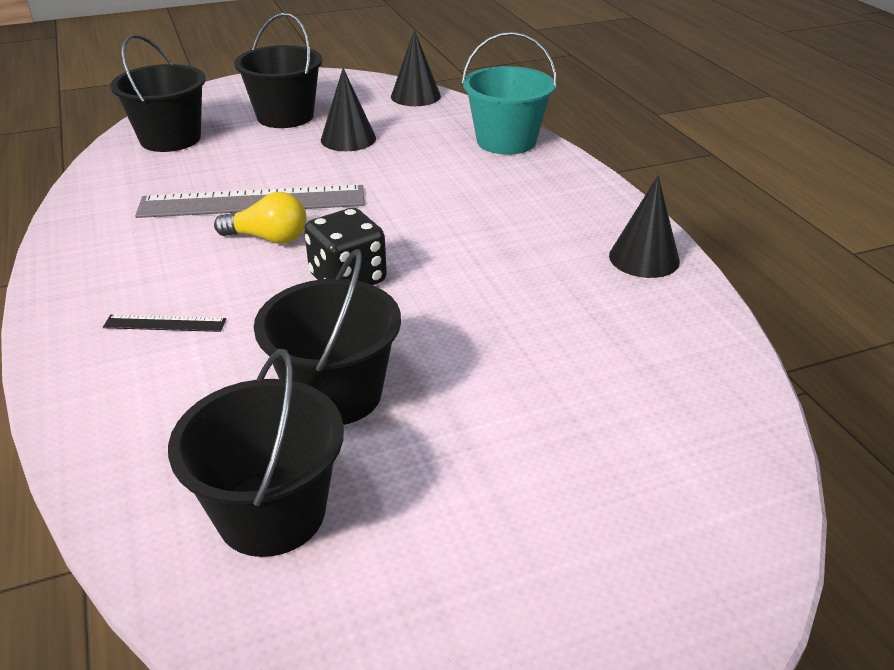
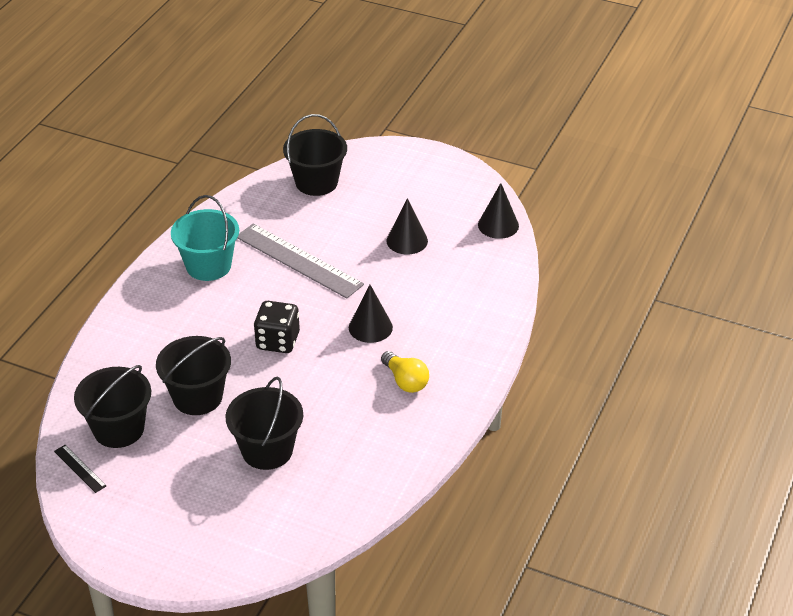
camera: 45 degrees right, 5 degrees up
(165, 323) = (178, 314): black ruler -> black ruler (80, 468)
(268, 238) = (276, 291): yellow light bulb -> yellow light bulb (405, 381)
(285, 116) = (398, 198): black bucket -> black bucket (267, 450)
(506, 141) = (491, 299): turquoise bucket -> turquoise bucket (208, 266)
(644, 258) = (429, 426): black cone -> black cone (370, 327)

